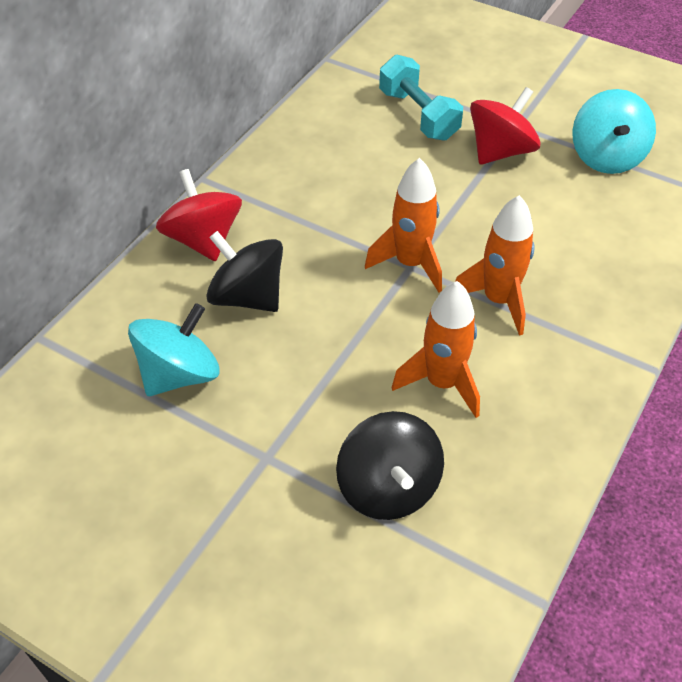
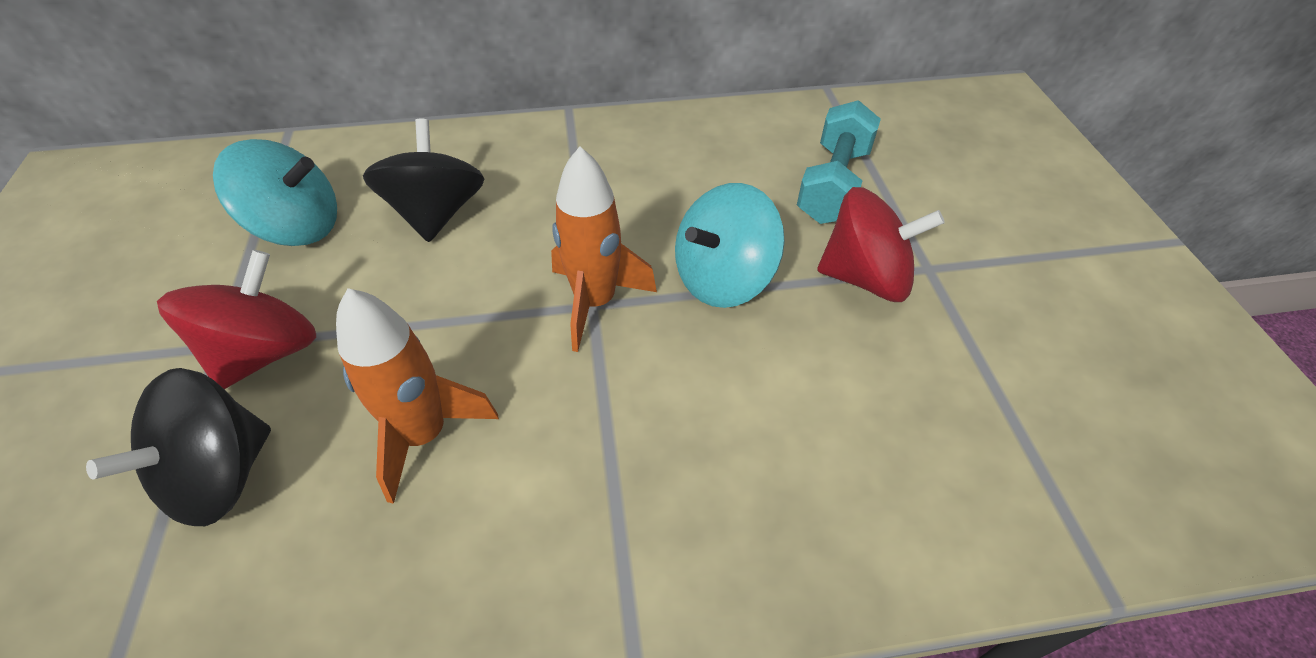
camera: 50 degrees right, 0 degrees up
(203, 240) = (488, 148): red spinning top -> red spinning top (265, 352)
(498, 300) = (610, 413): orange rocket -> none
(606, 157) = (993, 383): turquoise spinning top -> turquoise spinning top (723, 279)

